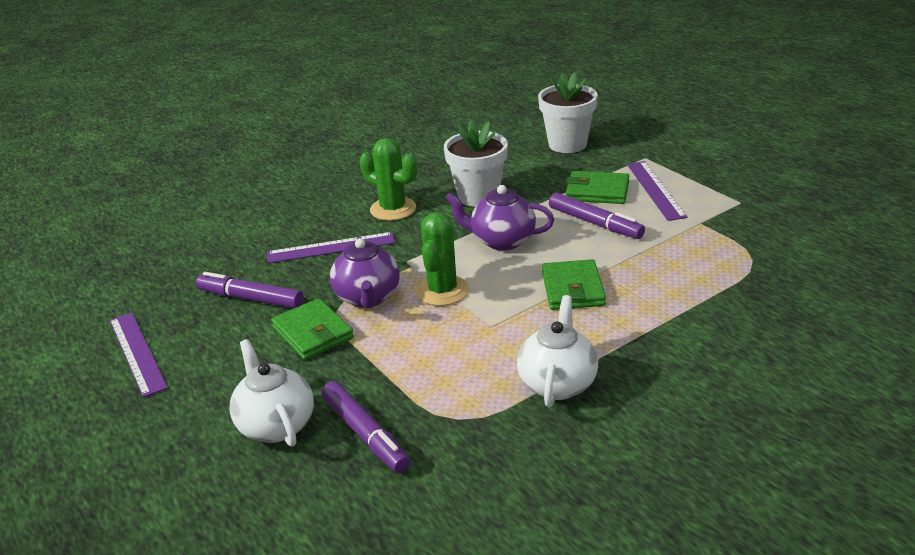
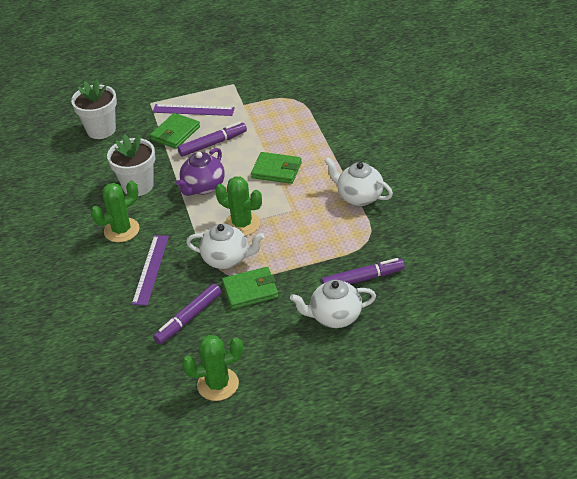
camera: 70 degrees left, 10 degrees up
(137, 353) = (218, 384): purple ruler -> green cactus
(367, 298) = (227, 259): purple teapot -> white teapot

